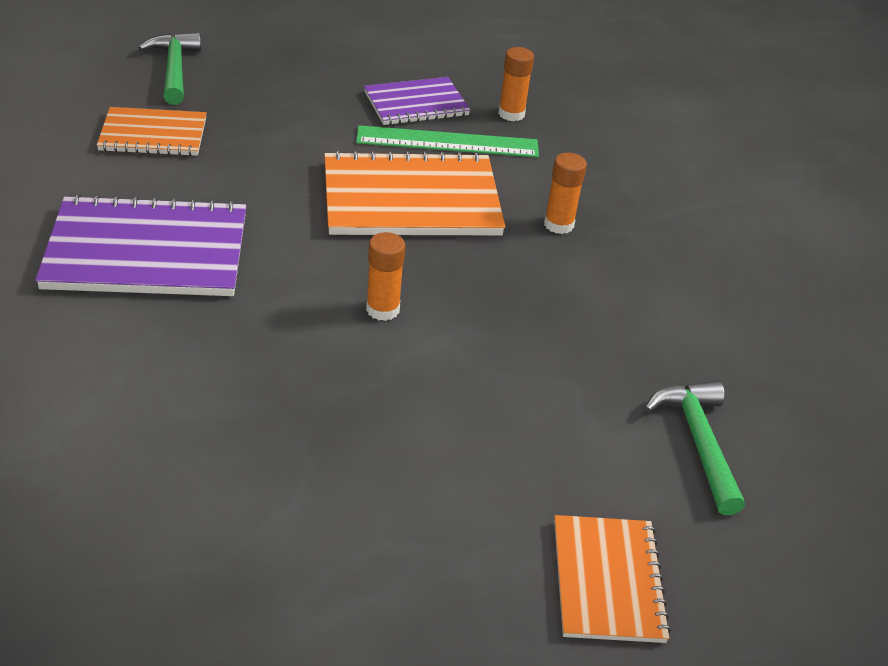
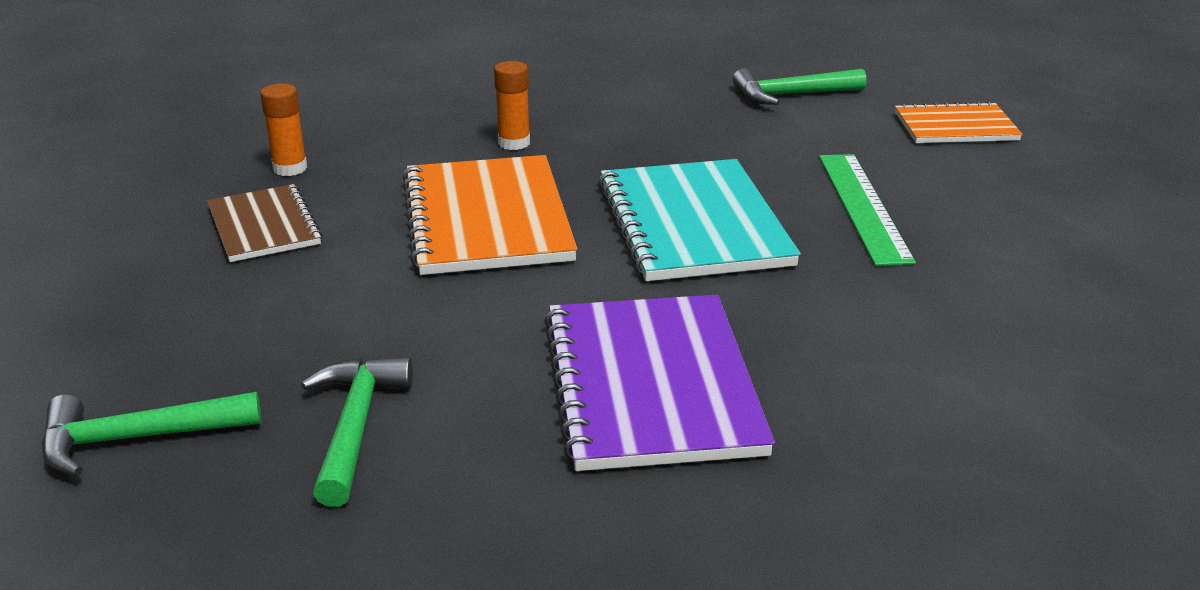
camera: 90 degrees left, 10 degrees down
(153, 135) = (355, 427): orange notebook -> green hammer
(382, 309) = (693, 224): orange glue stick -> turquoise notebook
(416, 104) = (264, 226): purple notebook -> brown notebook
(447, 142) = (358, 203): green ruler -> green ruler (863, 206)

